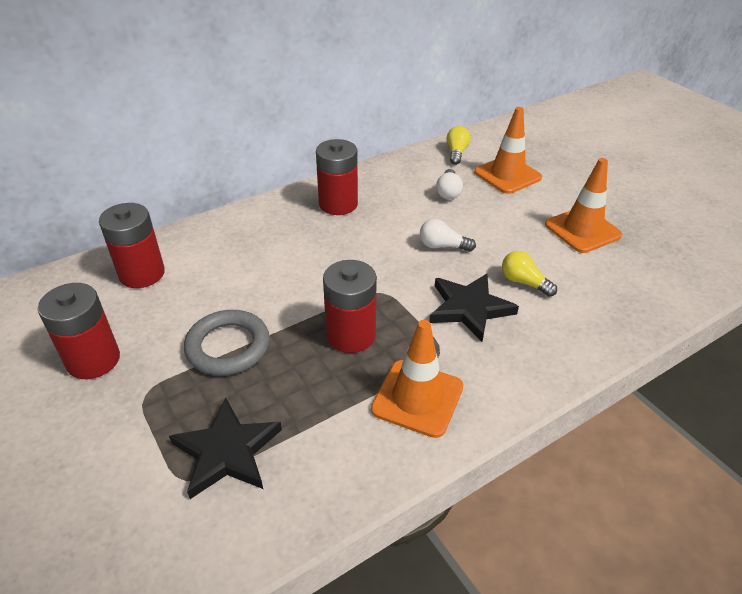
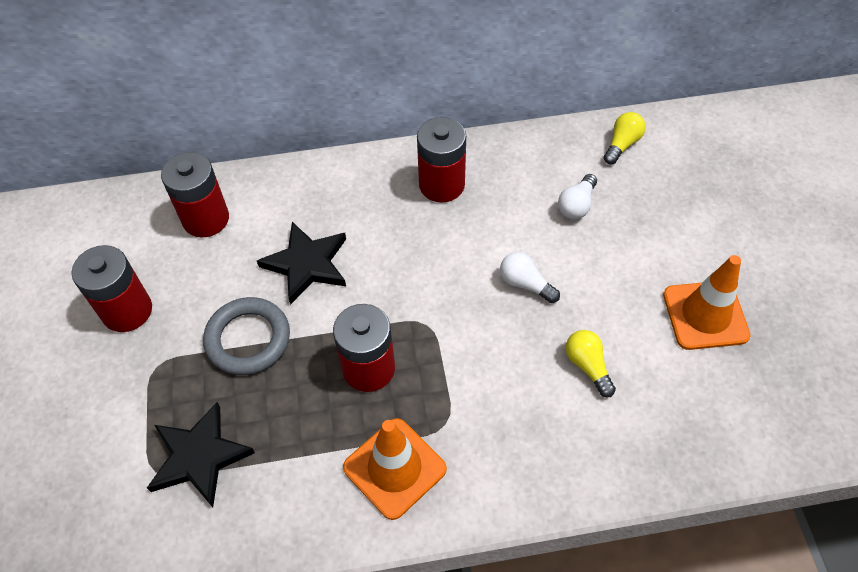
camera: 25 degrees right, 15 degrees up
(469, 308) = (507, 379): black star -> black star (307, 264)
(507, 175) = (665, 200): orange traffic cone -> none

